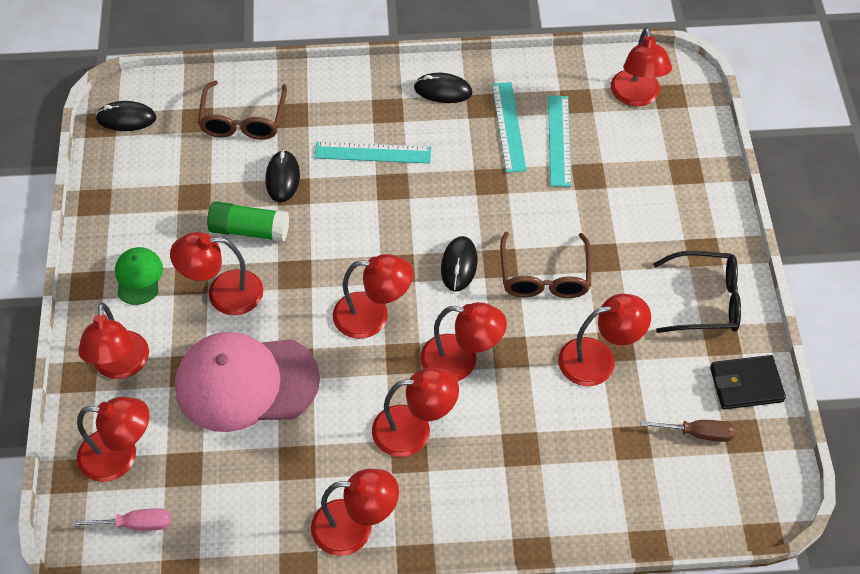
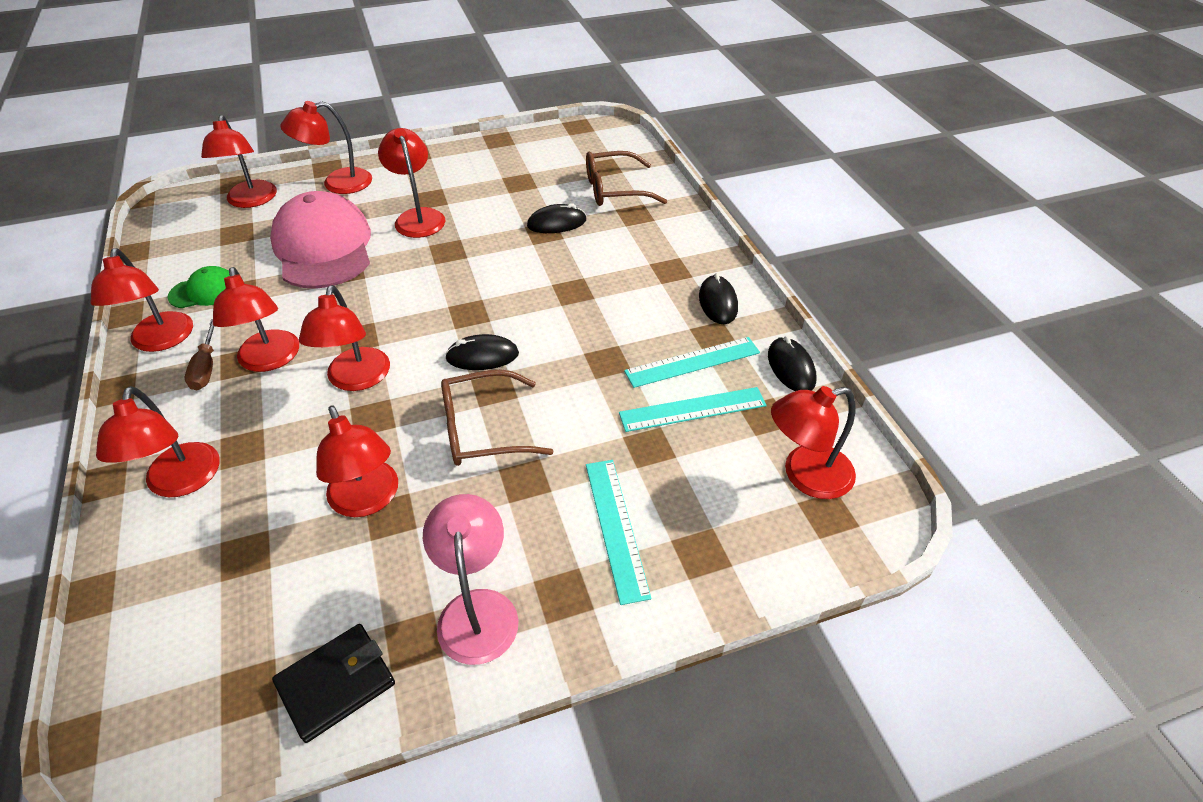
camera: 75 degrees right, 10 degrees down
(126, 118) = (589, 135): black mouse -> black mouse (791, 368)
(136, 524) = (185, 221): pink screwdriver -> none
(139, 277) = (427, 173): green cap -> green cap (204, 291)
(249, 230) = (491, 217): green glue stick -> none
(373, 153) = (610, 270): turquoise ruler -> turquoise ruler (616, 527)
(373, 316) = (406, 307): red lamp -> red lamp (181, 482)
(698, 433) = (254, 630): brown screwdriver -> brown screwdriver (206, 368)
(705, 300) = (477, 609): black glasses -> pink lamp
(746, 384) = (336, 684): black wallet -> black wallet turned 75 degrees clockwise

